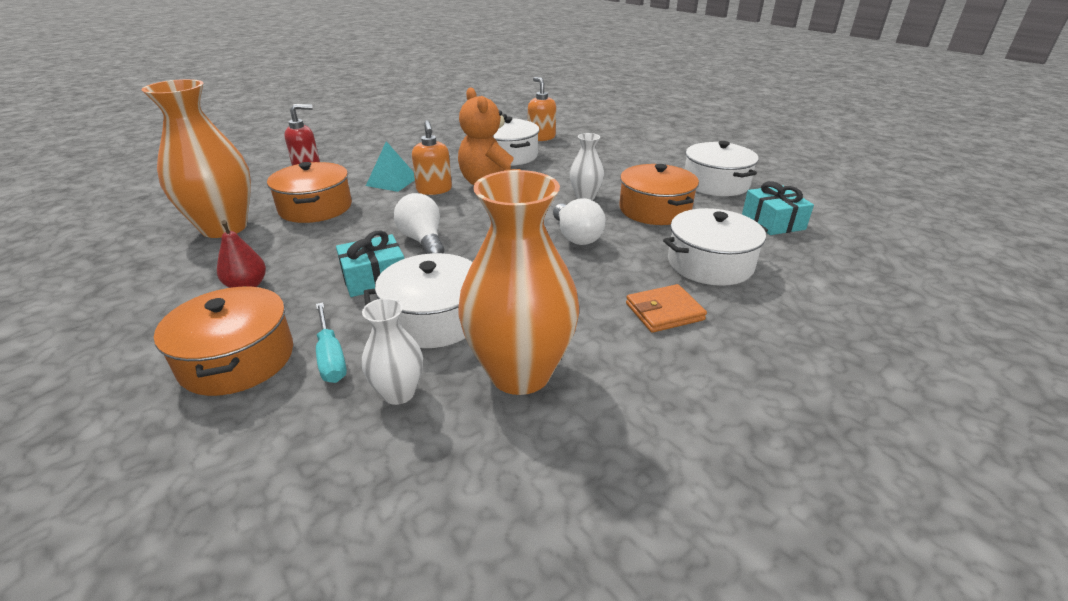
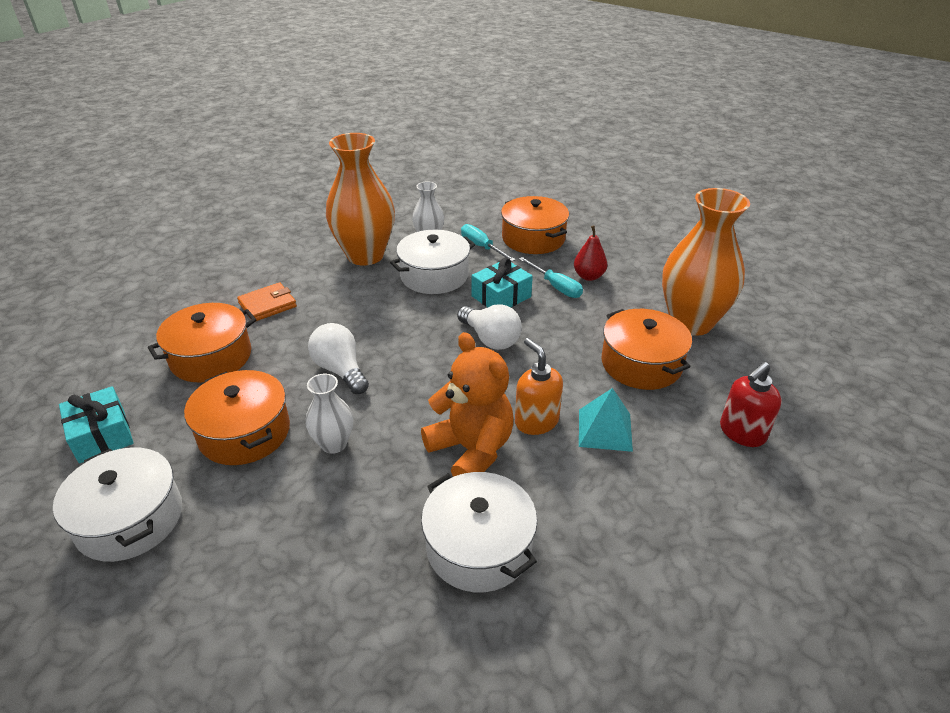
camera: 165 degrees right, 5 degrees up
(301, 280) = (556, 287): none -> turquoise screwdriver
(541, 137) = (442, 655): orange soap dispenser -> none
(710, 264) = (211, 357): white pot -> orange pot

